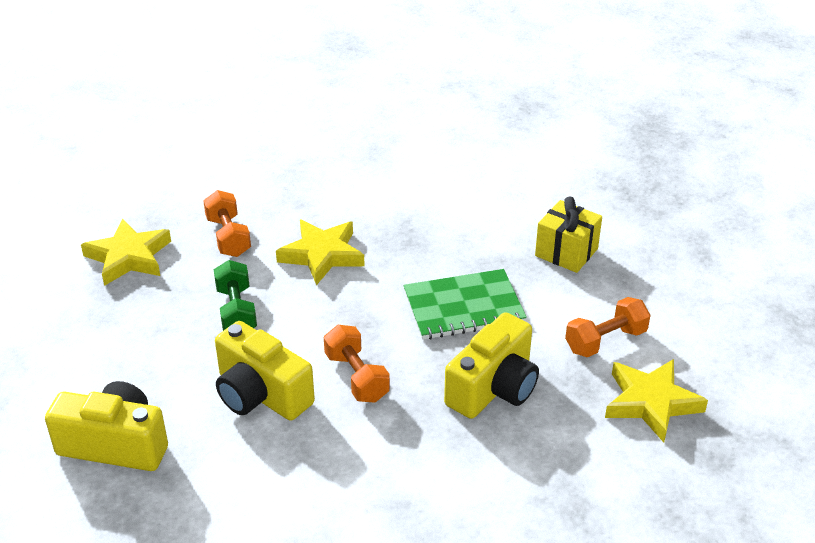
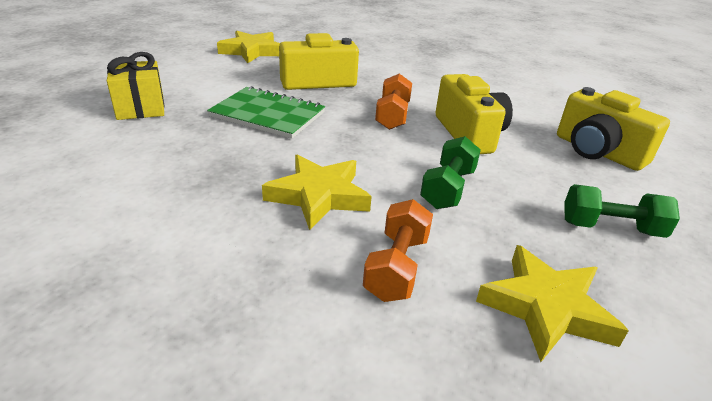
camera: 145 degrees left, 5 degrees down
(93, 340) = (611, 228): none -> green dumbbell
(605, 341) = (222, 71): orange dumbbell -> none

